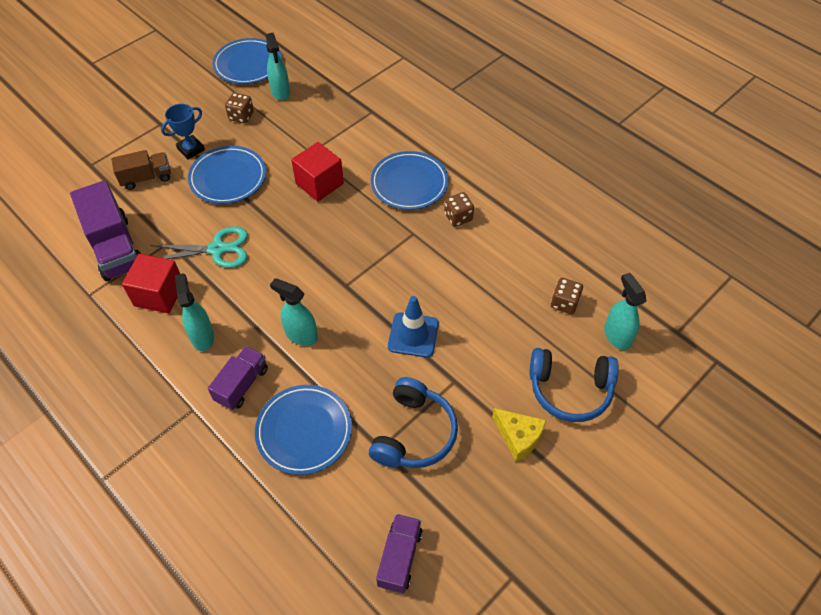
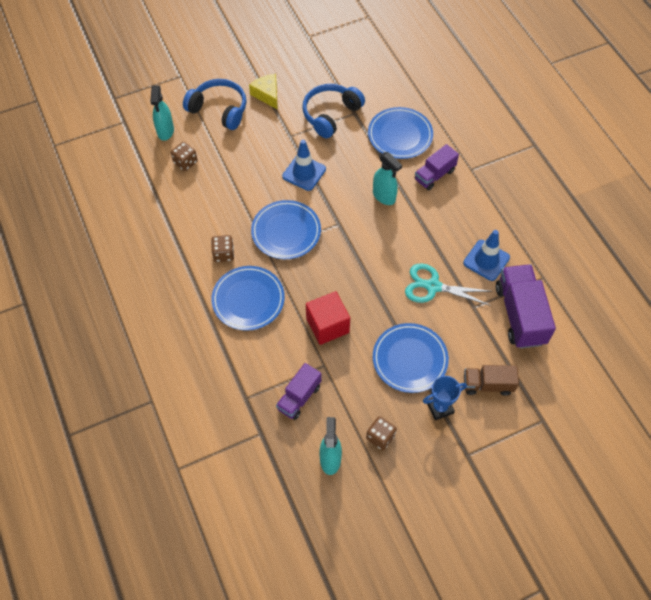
camera: 160 degrees left, 5 degrees up
(159, 294) = (486, 260): red cube -> blue traffic cone
(202, 336) = (457, 216): turquoise spray bottle -> none
(248, 64) = (355, 519): blue plate -> blue plate (286, 232)
(399, 557) = (365, 60): purple truck -> purple truck (299, 397)

